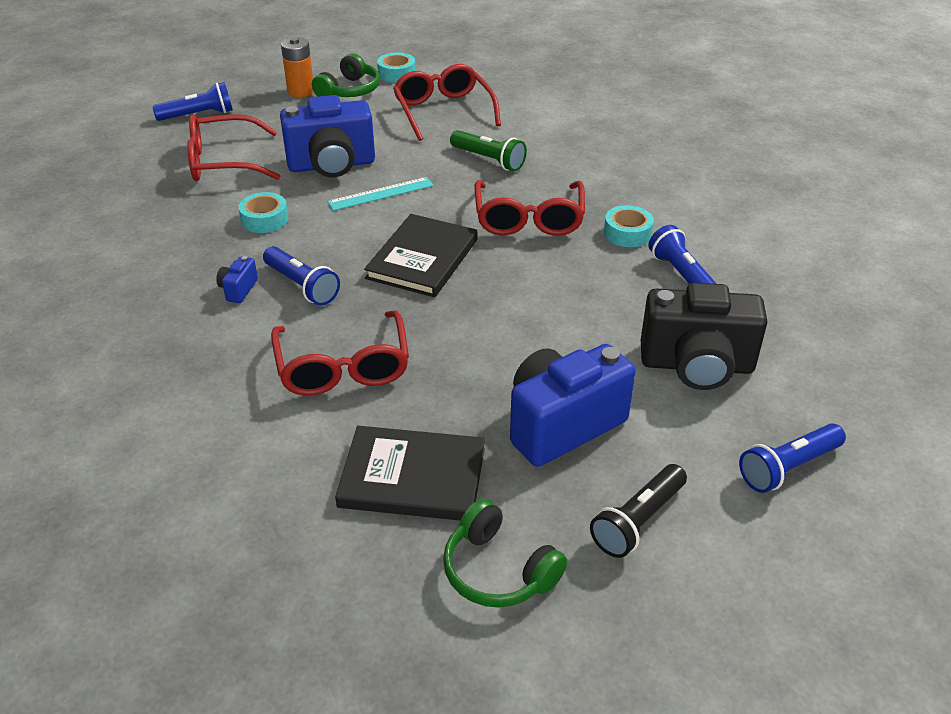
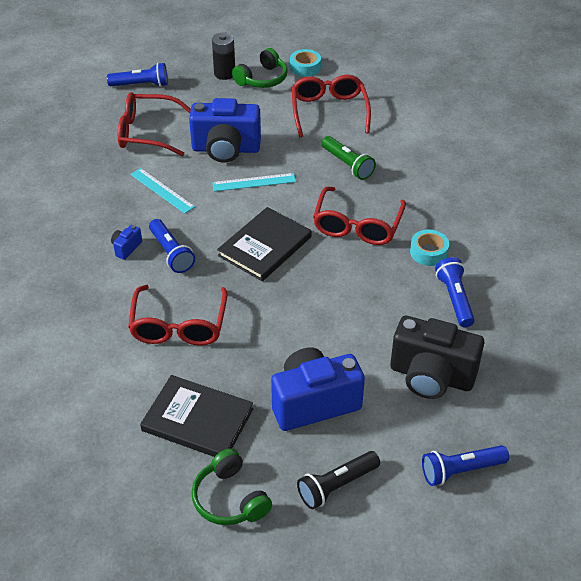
camera: 15 degrees right, 5 degrees up
(264, 219) = (162, 190): turquoise tape -> turquoise ruler
(301, 91) = (224, 73): orange battery -> black battery

